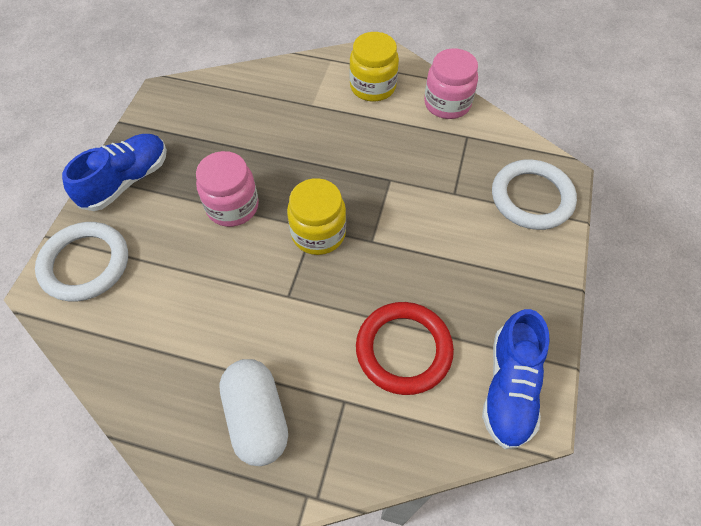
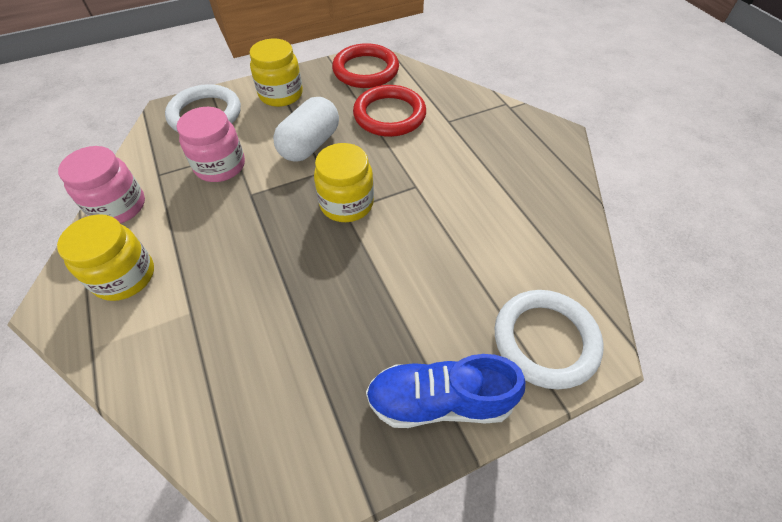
camera: 130 degrees left, 5 degrees down
(232, 206) = (377, 278): pink jar -> pink jar (220, 166)
(257, 417) = (503, 148): white capsule -> white capsule (310, 145)
(509, 387) = (365, 70): blue shoe -> red ring
(521, 273) = (281, 94): none -> yellow jar

